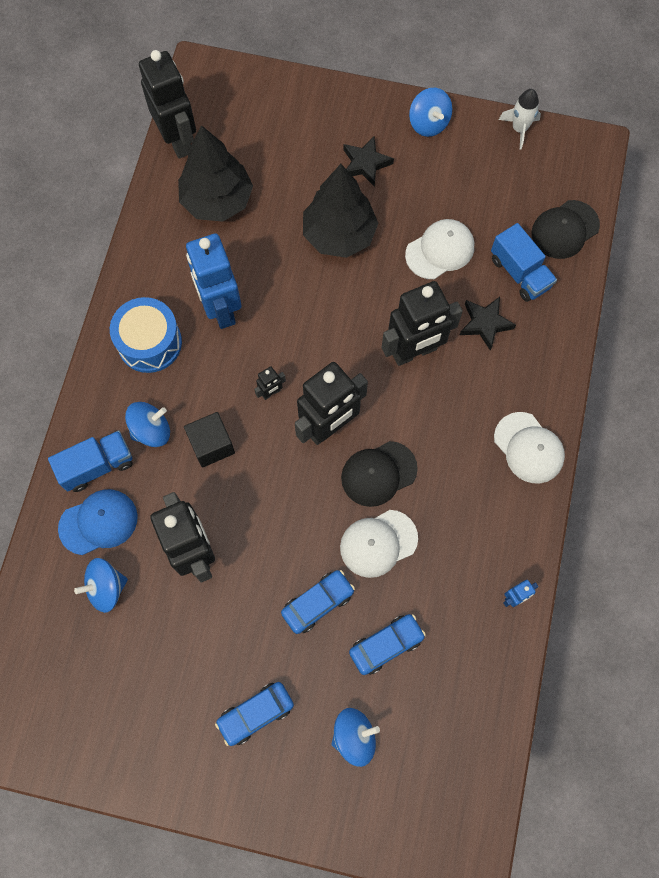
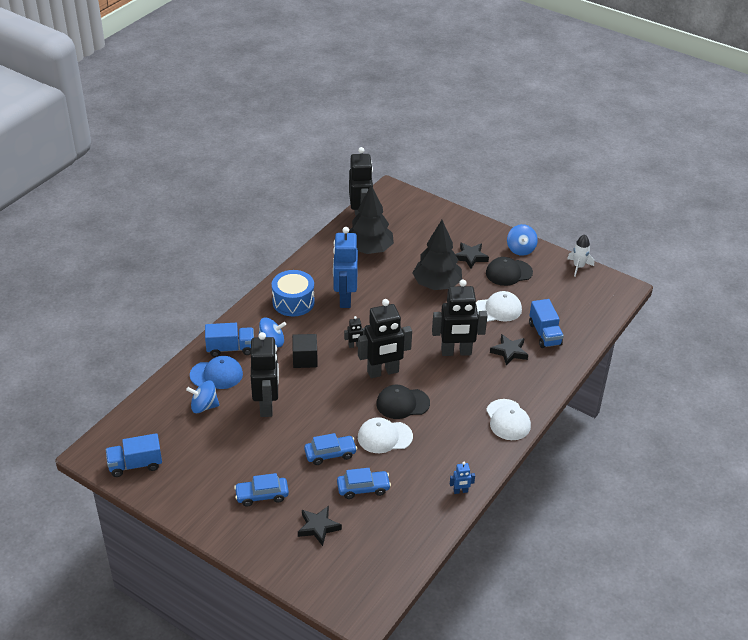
camera: 20 degrees right, 30 degrees down
(56, 732) = (135, 465): none -> blue truck
(354, 736) = (318, 527): blue spinning top -> black star
(565, 229) = (585, 321): black cap -> black cap (508, 273)

